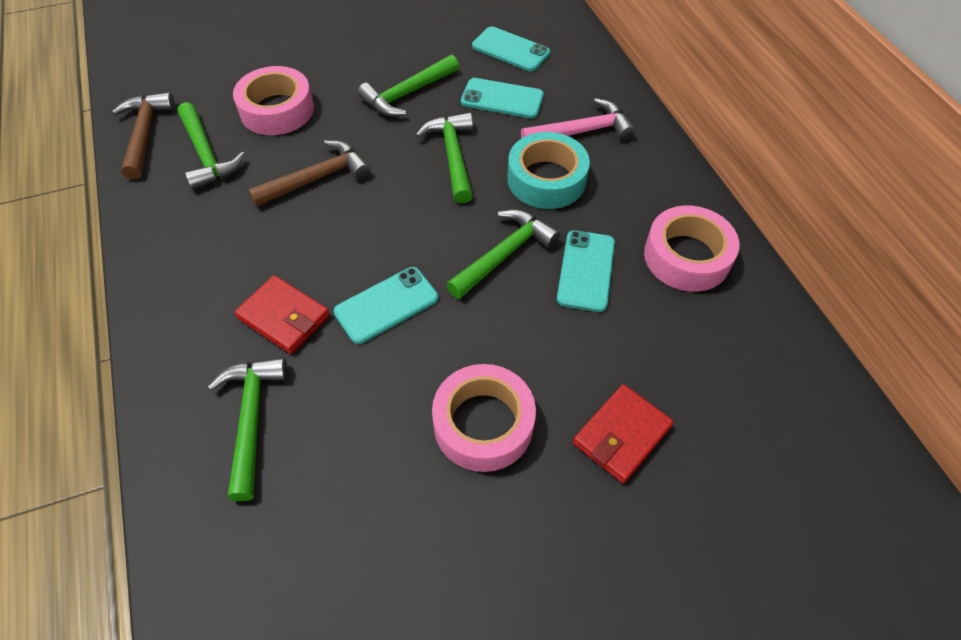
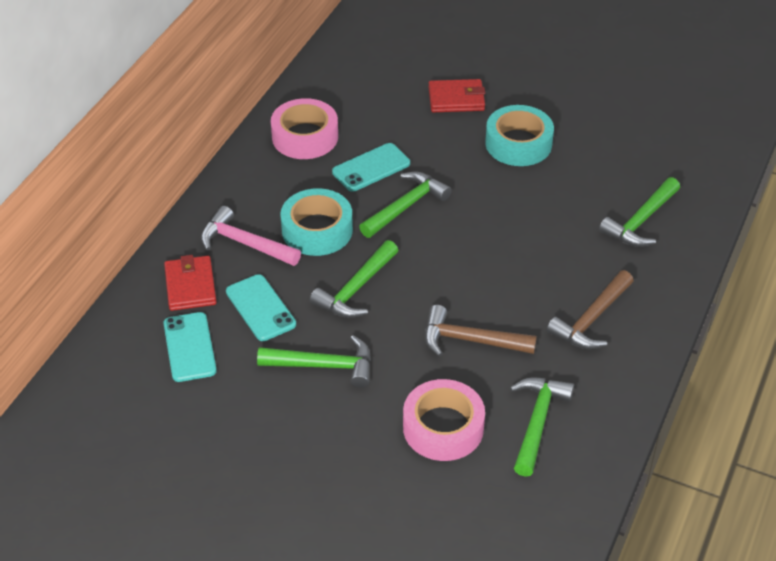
camera: 135 degrees left, 10 degrees down
(145, 134) = (574, 483): brown hammer -> brown hammer (591, 319)
(284, 317) = (578, 261): red wallet -> red wallet (190, 286)
(386, 305) = (509, 227): turquoise phone -> none
(483, 424) = (518, 143): pink tape -> turquoise tape
(504, 254) = (406, 206): green hammer -> green hammer turned 135 degrees clockwise

